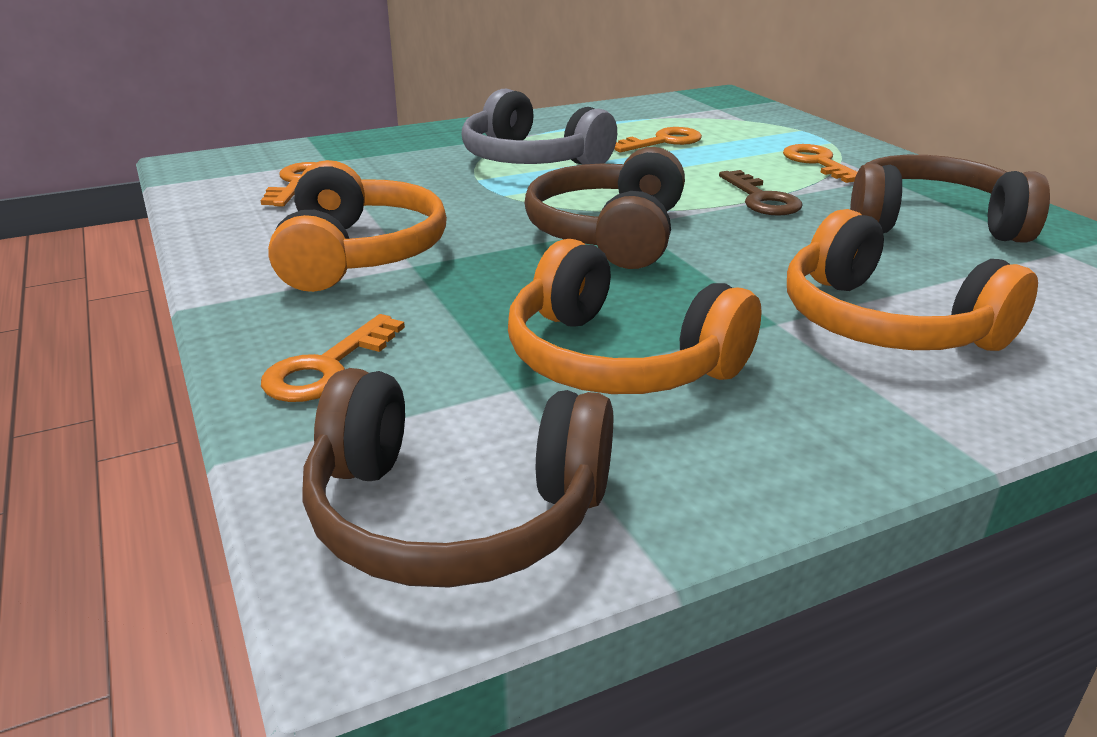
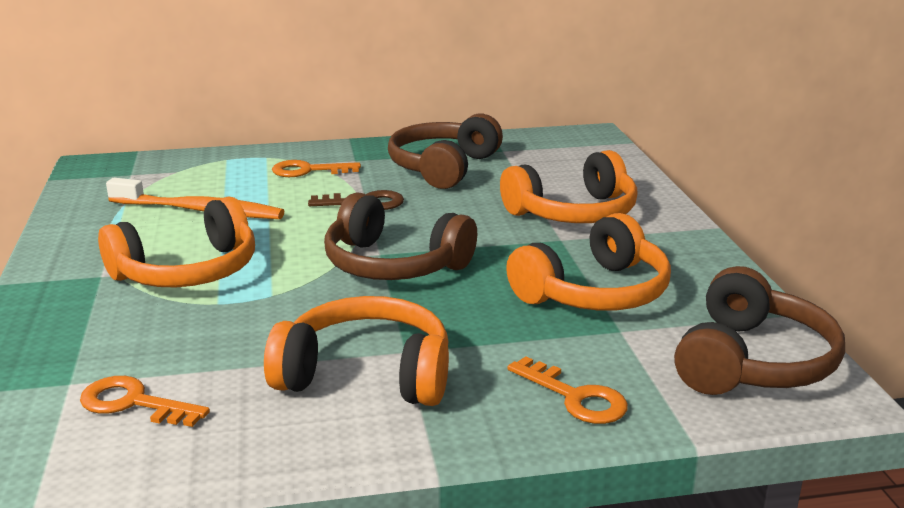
camera: 75 degrees left, 5 degrees down
(531, 160) = (188, 271): grey headphones -> orange headphones
(663, 142) = (200, 210): orange key -> orange toothbrush

